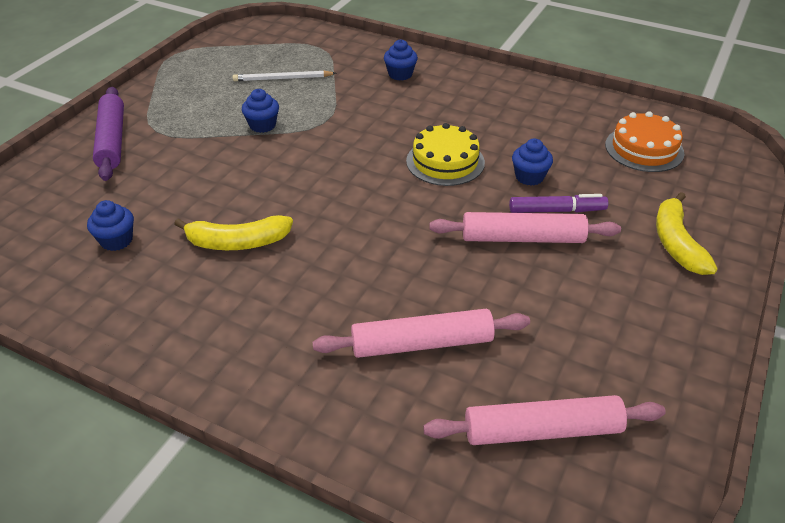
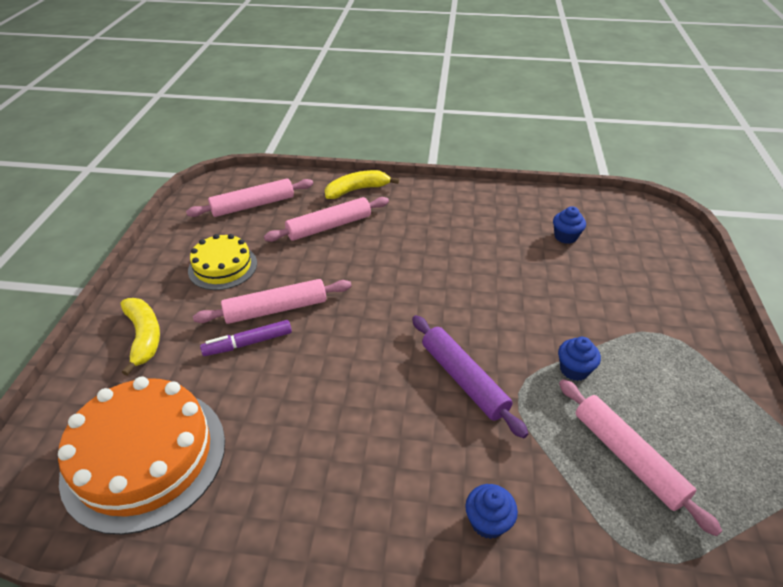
camera: 160 degrees right, 0 degrees up
(112, 140) = (682, 312): purple rolling pin -> purple rolling pin (463, 379)
(237, 242) = (486, 254): yellow banana -> yellow banana (357, 190)
(282, 79) = (627, 457): white pencil -> pink rolling pin
(445, 161) = (365, 373): yellow cake -> yellow cake (223, 267)
(529, 177) = (277, 376): blue cupcake -> none
(644, 149) = (145, 457): orange cake -> orange cake, size x1.70

